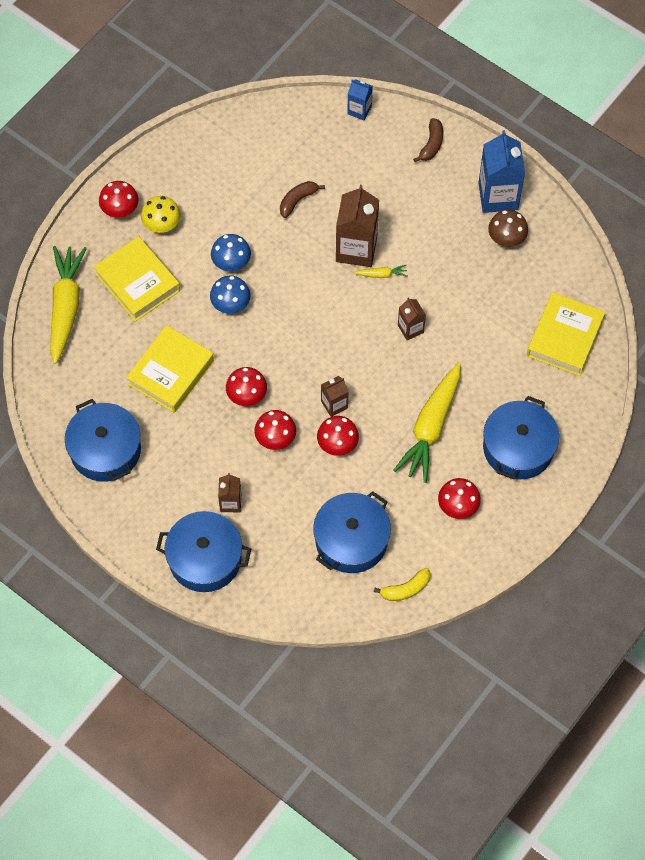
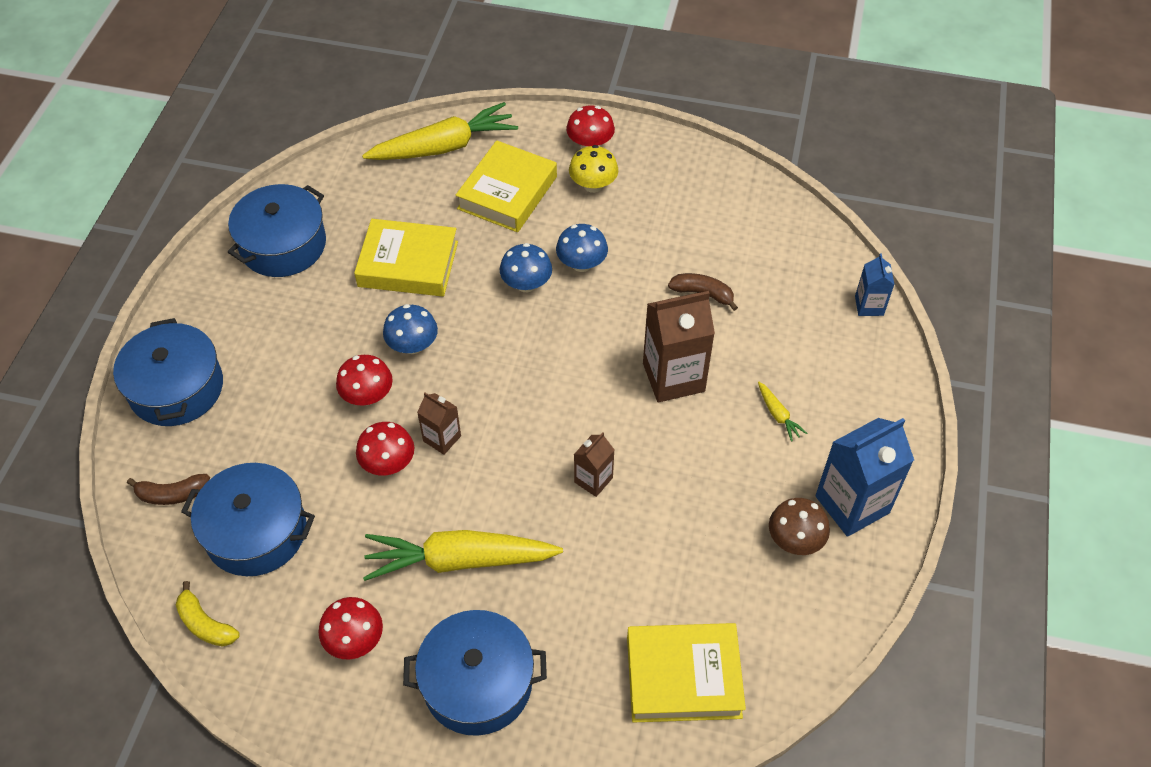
camera: 65 degrees right, 10 degrees down
(230, 502) = (261, 384): brown carton -> none
(247, 395) = (412, 345): red mushroom -> blue mushroom
(381, 274) = (653, 418): yellow carrot -> yellow carrot (778, 415)
(431, 144) = (875, 399): brown banana -> brown banana (172, 494)

